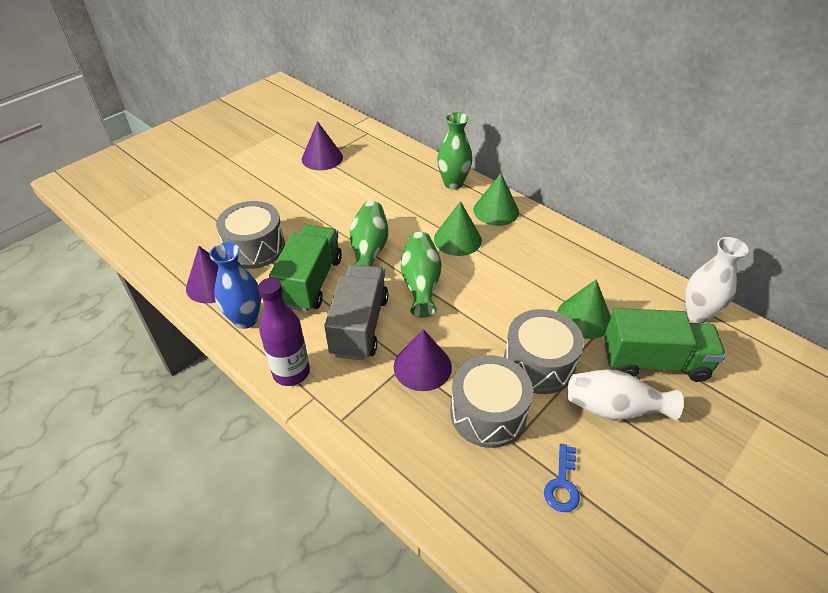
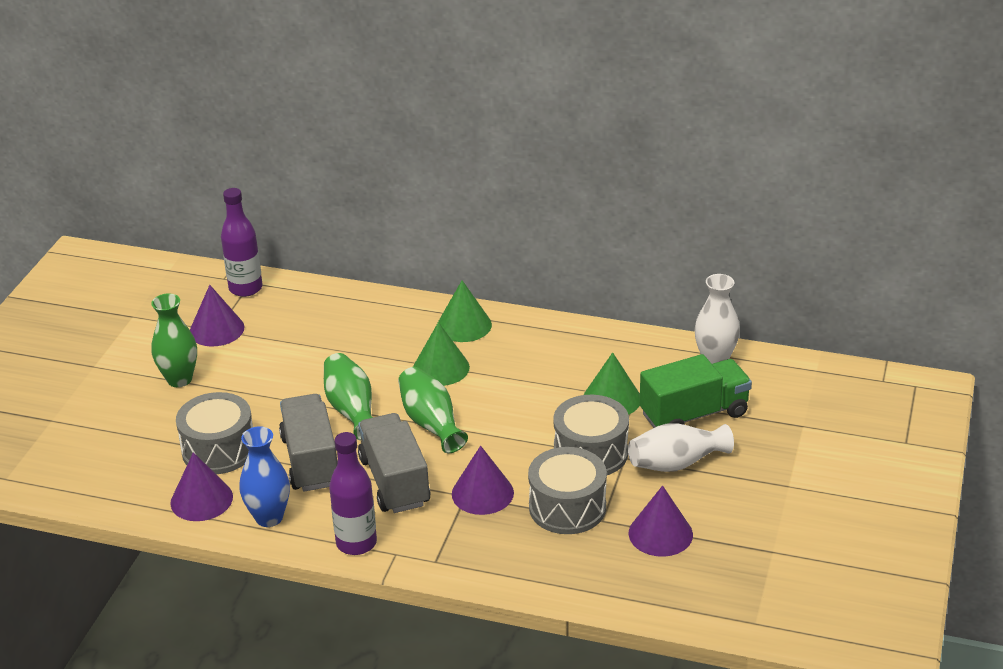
camera: 25 degrees left, 10 degrees down
(310, 282) = (311, 461): green truck -> grey truck
(361, 136) = (245, 288): none -> purple bottle
(453, 183) = (397, 310): green vase -> green vase (179, 379)
(562, 484) = (660, 533): blue key -> purple cone

